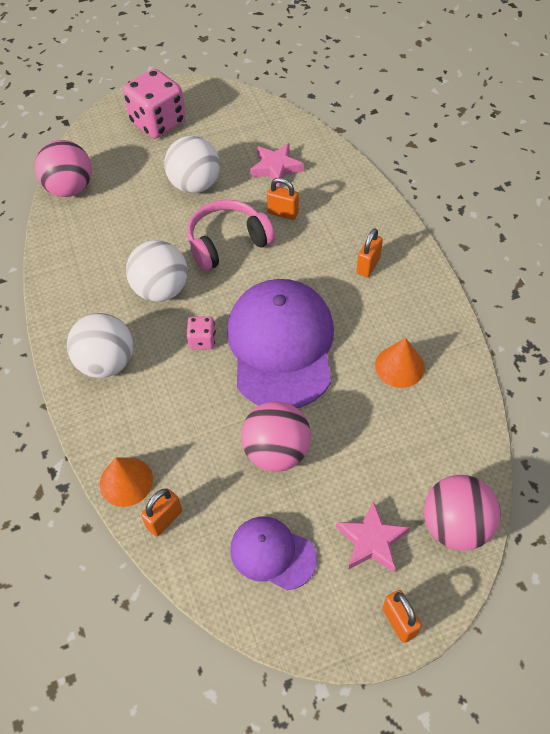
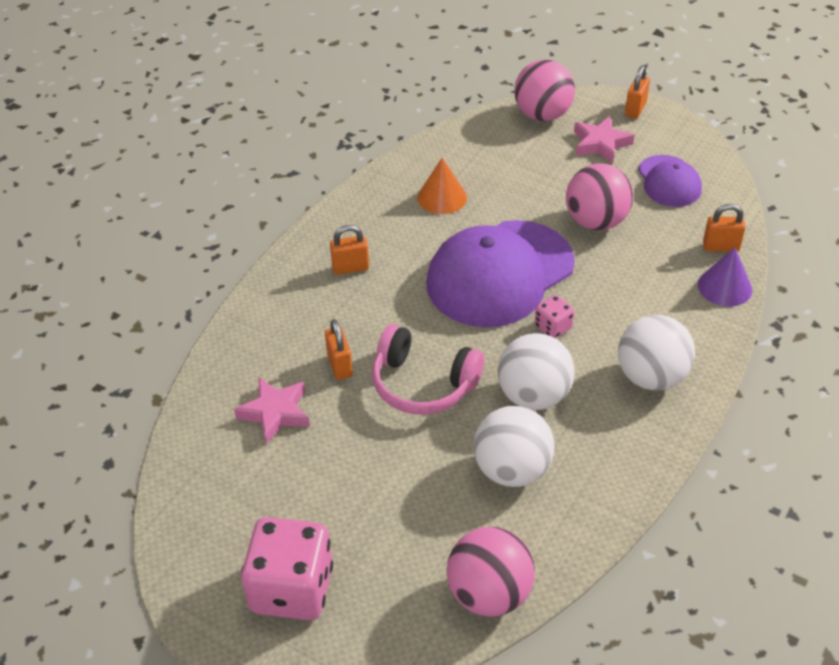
camera: 130 degrees left, 10 degrees down
(126, 481) = (724, 287): orange cone -> purple cone
(195, 185) = (367, 469): white ball -> white ball (512, 470)

